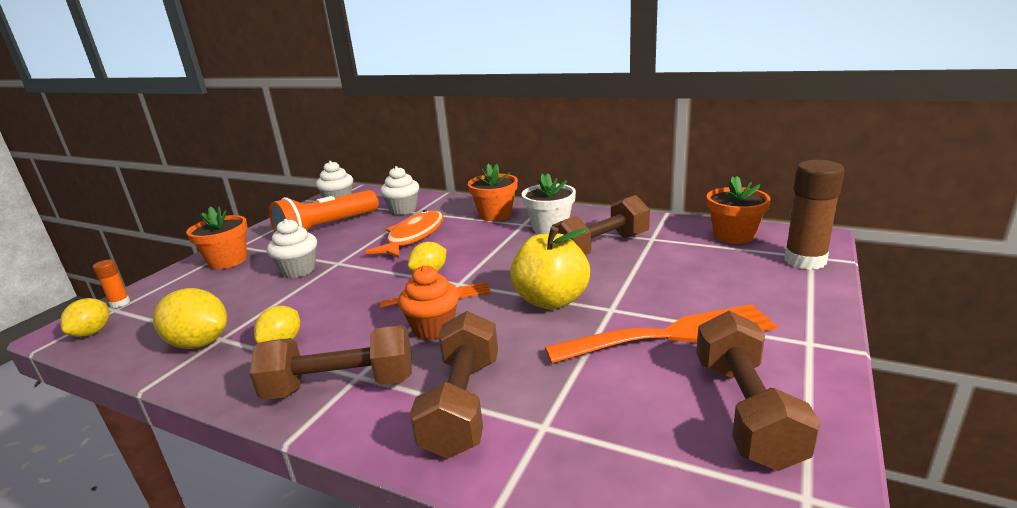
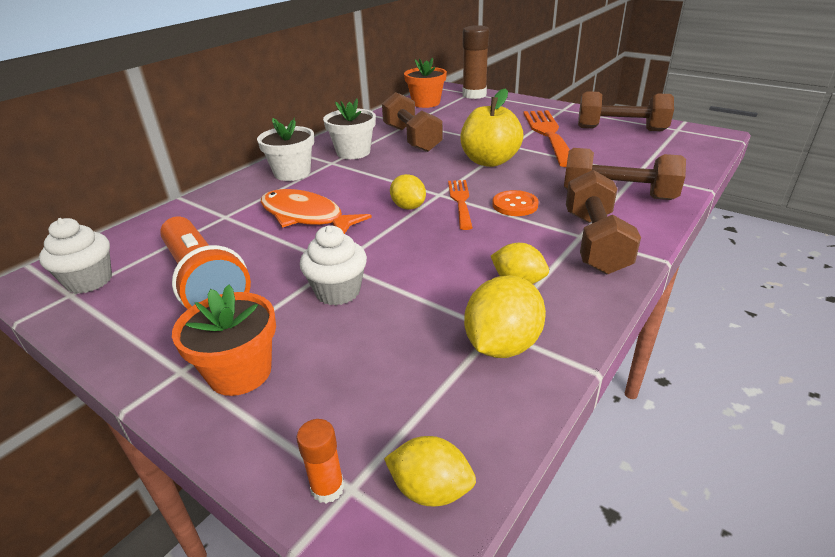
camera: 80 degrees left, 10 degrees up
(403, 210) = (205, 225): white cupcake -> none
(433, 328) = (515, 205): orange cupcake -> orange button
(495, 214) = (292, 173): orange flower pot -> white flower pot

